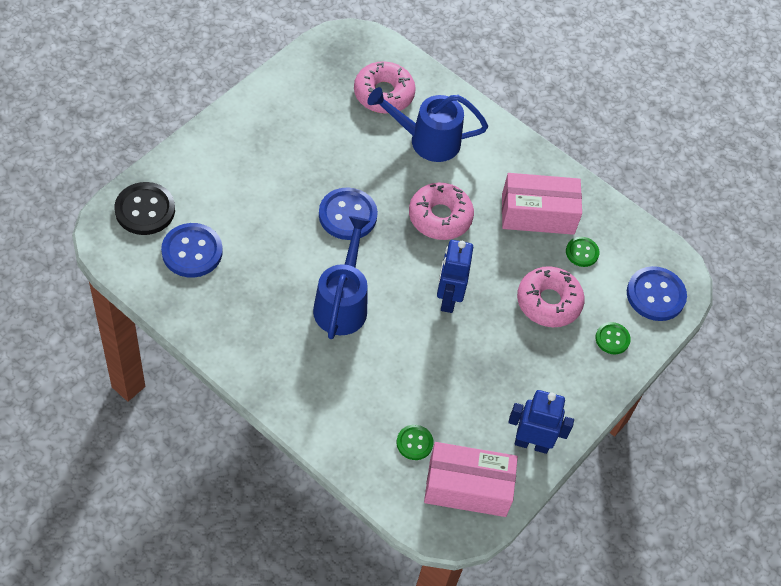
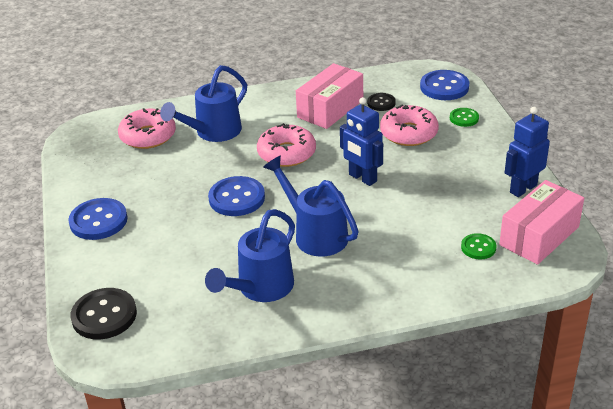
camera: 45 degrees left, 20 degrees down
(192, 252) = (178, 302): blue button -> blue button (98, 221)
(247, 300) = (260, 288): none -> blue watering can
(582, 252) = (381, 103): green button -> black button

